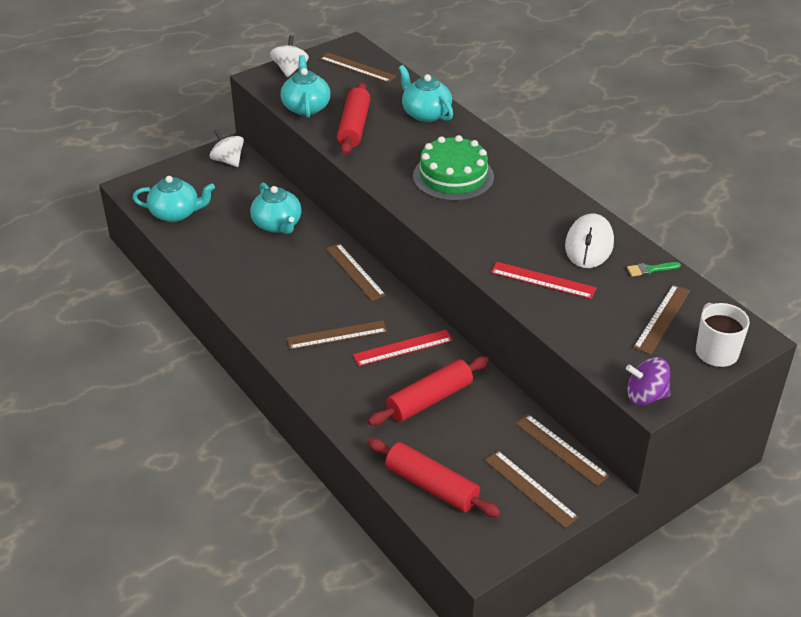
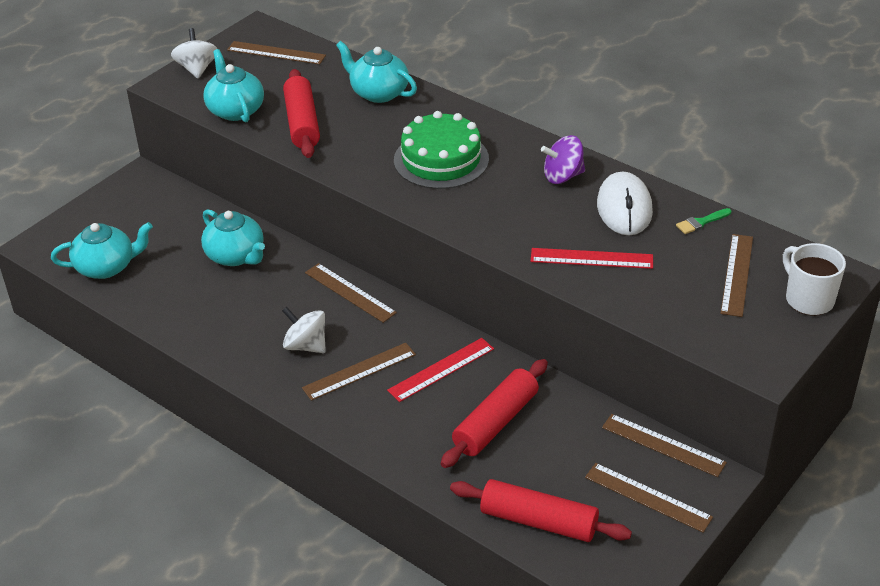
camera: 15 degrees left, 0 degrees up
(228, 161) = (145, 191): white spinning top -> white spinning top (306, 345)
(645, 396) = (756, 364): purple spinning top -> purple spinning top (562, 176)

